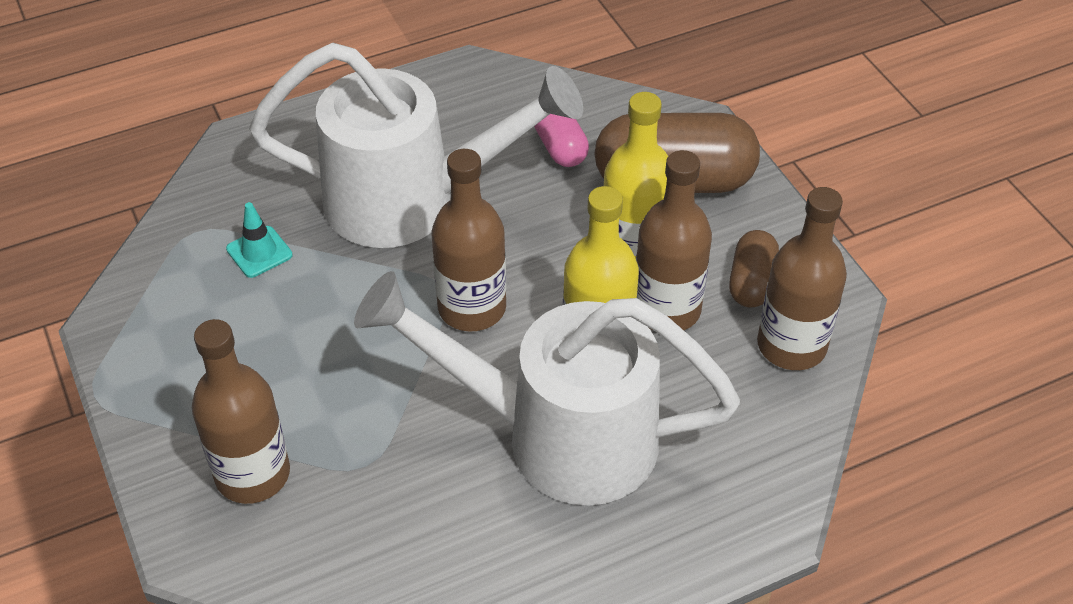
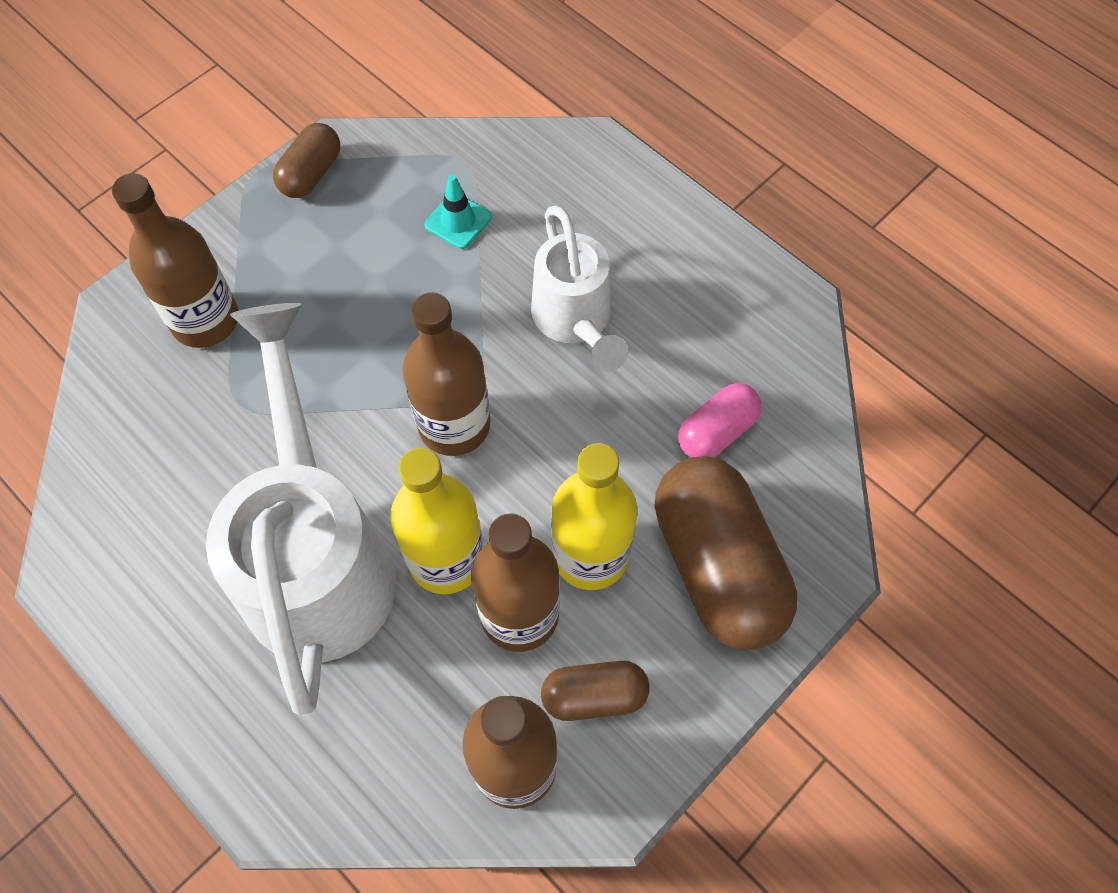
camera: 70 degrees right, 15 degrees up
(129, 349) = (311, 174): none -> brown capsule
(413, 201) = (575, 322): white watering can -> white watering can, size x0.58

